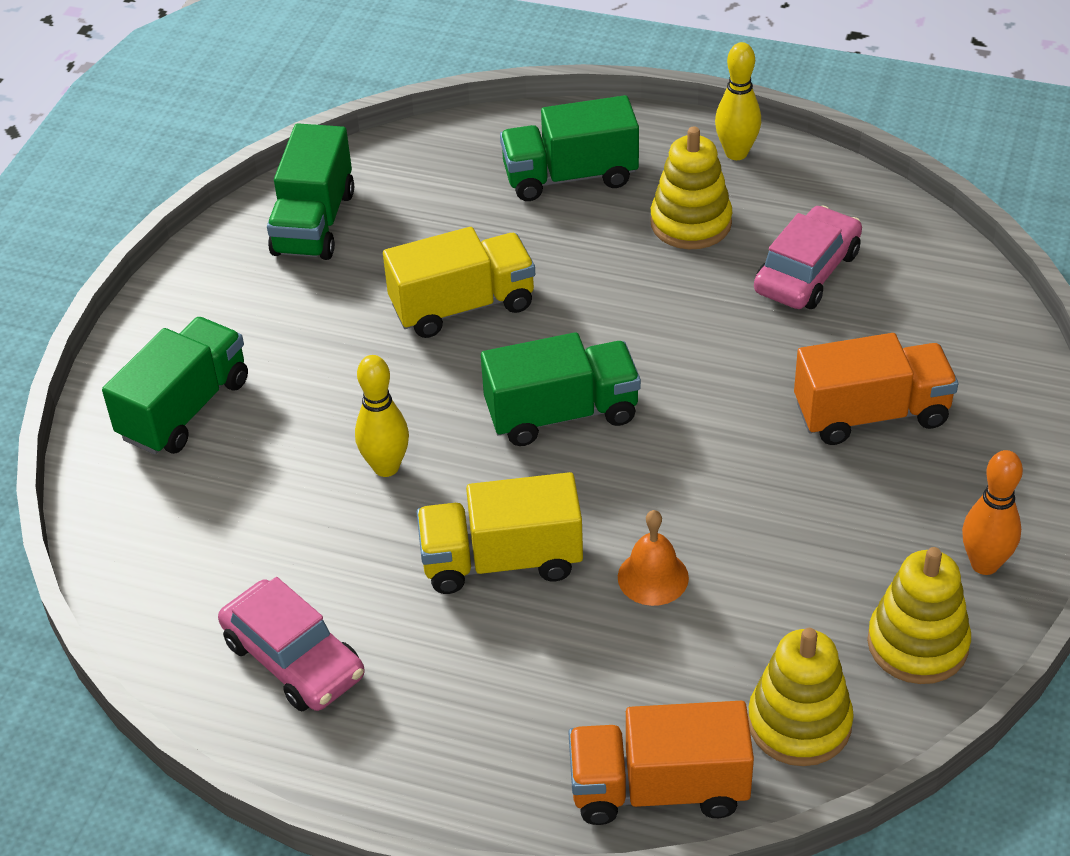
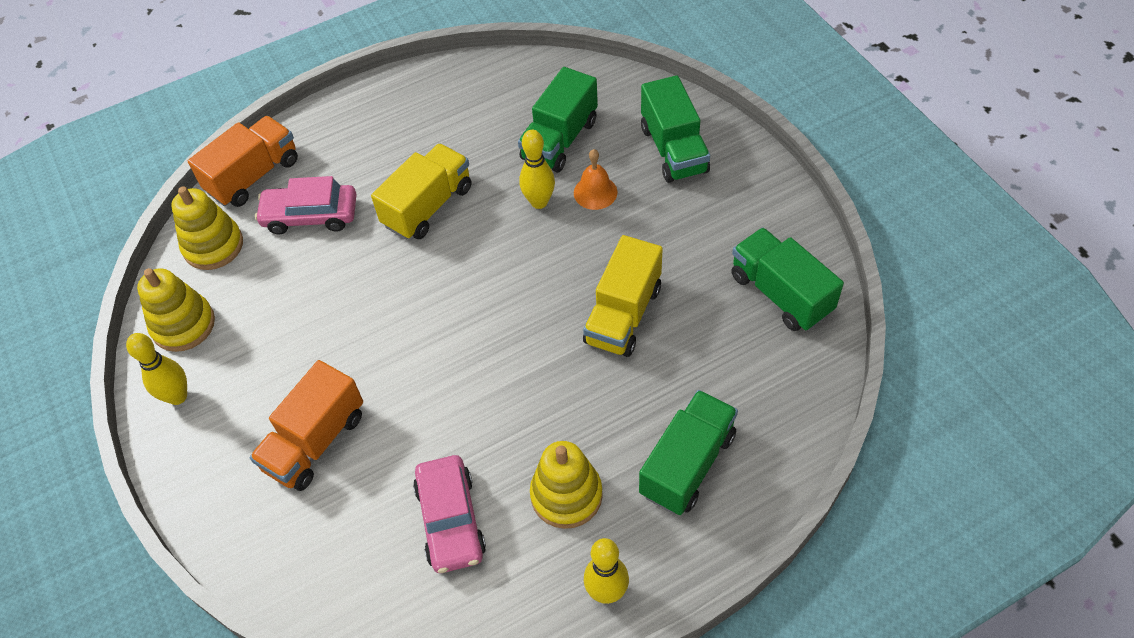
camera: 135 degrees right, 10 degrees up
(294, 659) = (466, 103): pink car -> pink car (310, 215)
(562, 414) = (488, 298): green truck -> green truck (559, 140)
(653, 577) = (346, 255): orange bell -> orange bell (595, 192)
(984, 564) = (177, 396): orange bowling pin -> yellow bowling pin

